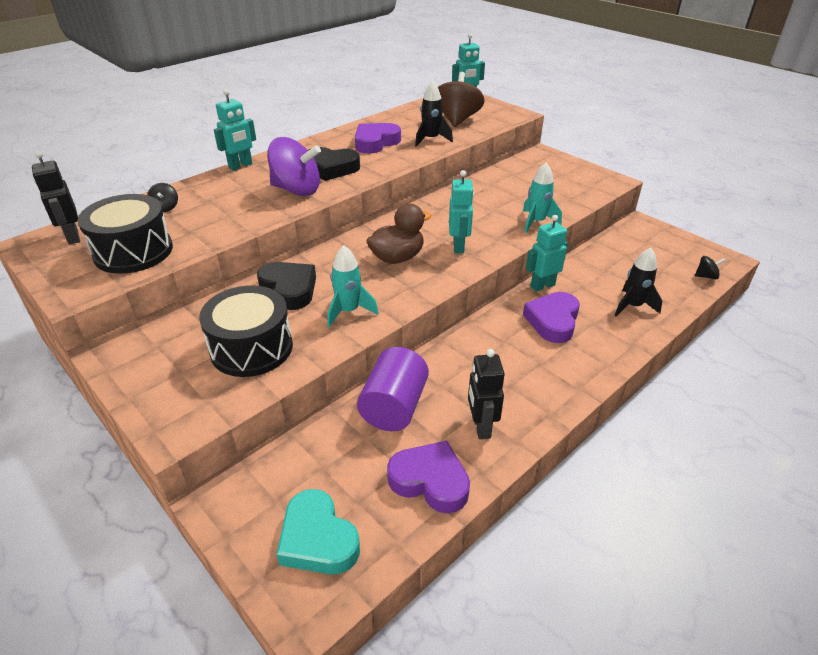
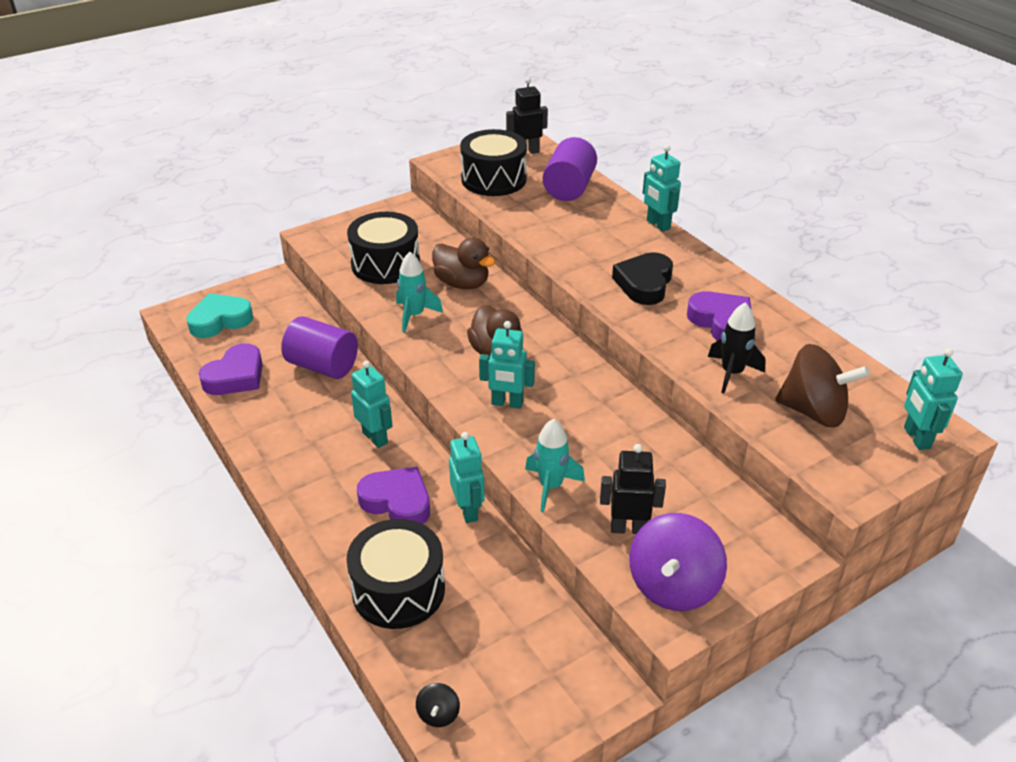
camera: 100 degrees right, 0 degrees up
(165, 208) = (569, 188): black spinning top -> purple cylinder
(289, 289) = (462, 283): black heart -> brown duck
(297, 190) = (592, 259): purple spinning top -> purple spinning top (673, 586)
(481, 427) = (273, 414): black robot -> black robot (628, 528)
(486, 347) = (375, 438): none -> turquoise robot
(632, 306) = (398, 590): black rocket -> black drum

